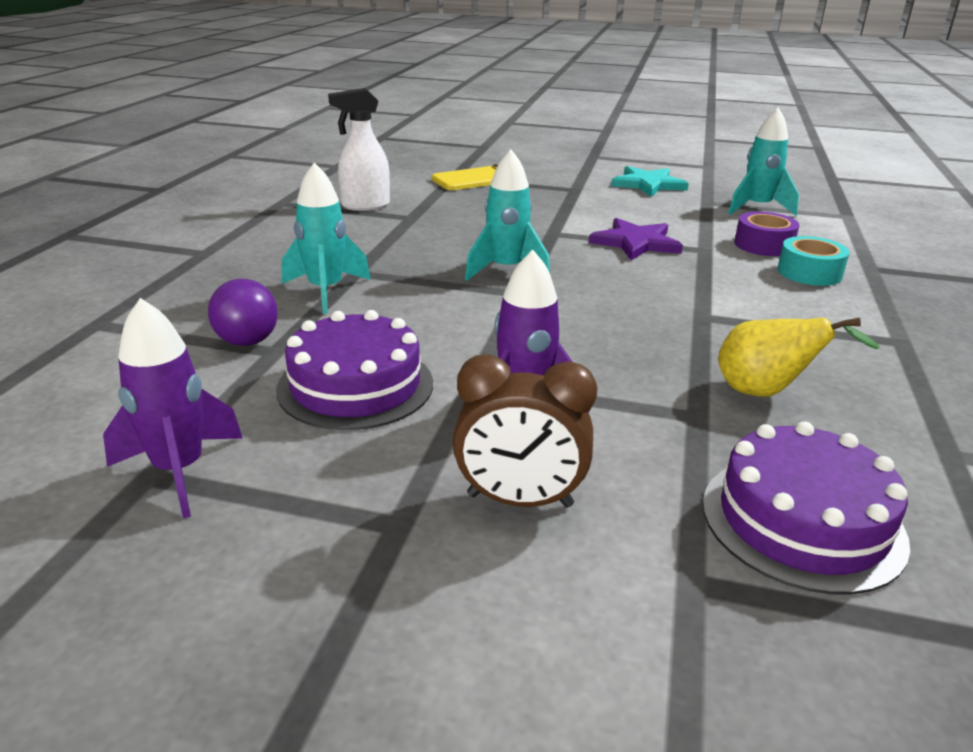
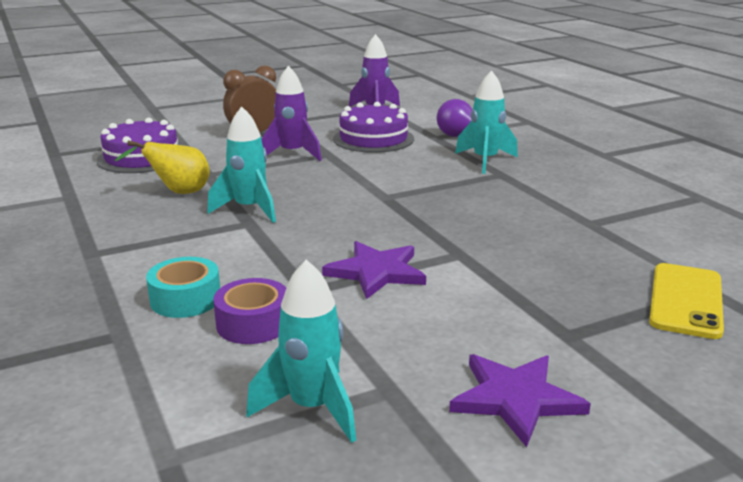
camera: 140 degrees right, 5 degrees down
(365, 206) = (649, 219): white spray bottle -> none
(506, 270) = (423, 207): turquoise rocket -> turquoise rocket (249, 209)
(648, 184) = (515, 399): turquoise star -> purple star

